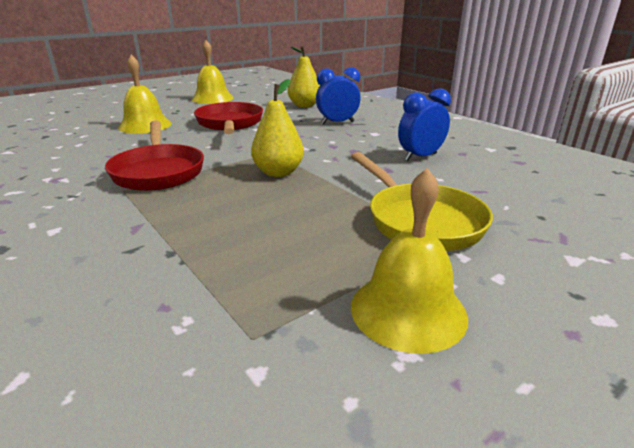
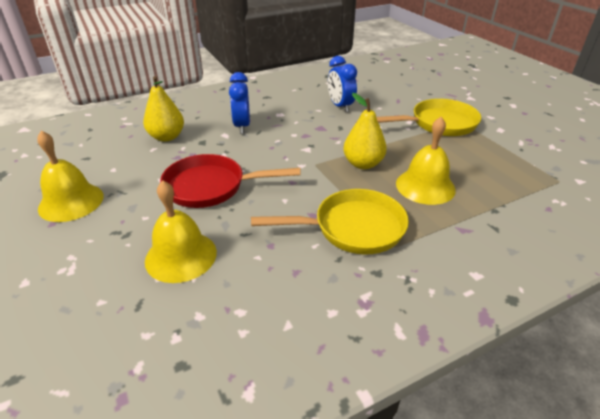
camera: 80 degrees left, 10 degrees up
(158, 171) = (352, 228): red pan -> yellow pan
(408, 310) = (523, 141): yellow bell -> yellow bell (425, 186)

